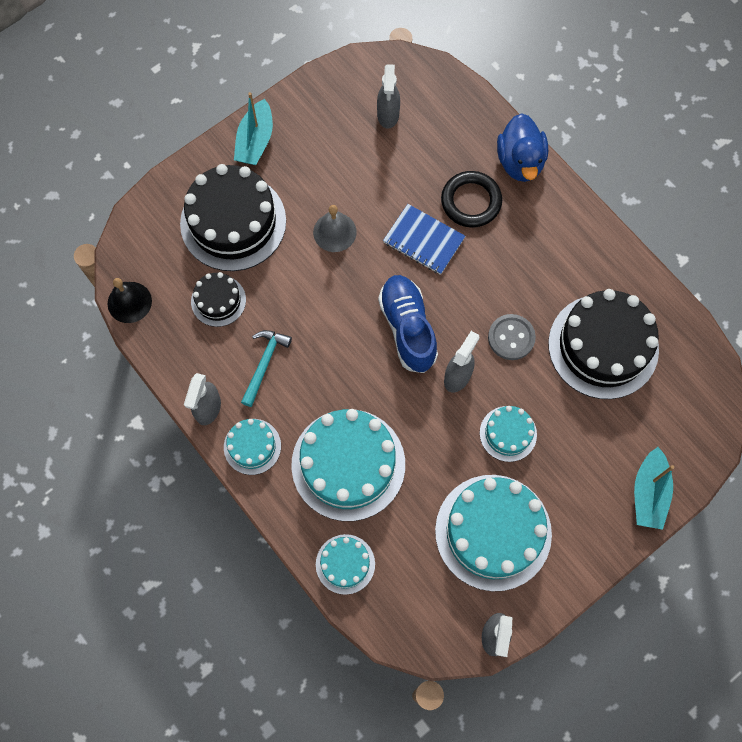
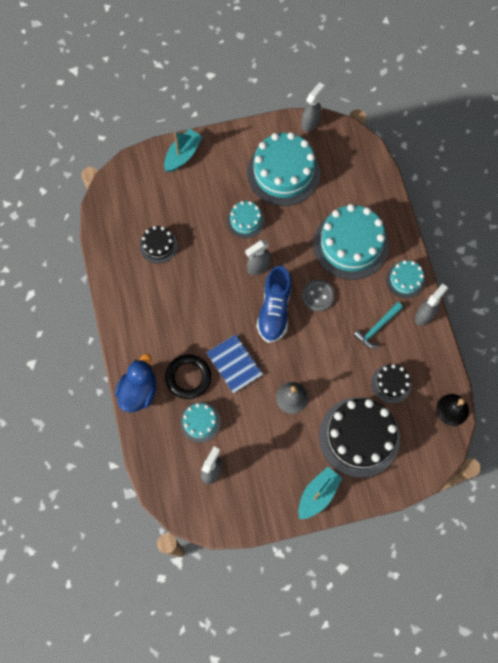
camera: 155 degrees left, 0 degrees up
(345, 564) = (377, 192): turquoise cake -> turquoise cake (200, 422)
(511, 338) = (212, 275): grey button -> grey button (318, 296)
(603, 346) = (158, 245): black cake -> black cake, size x0.51

